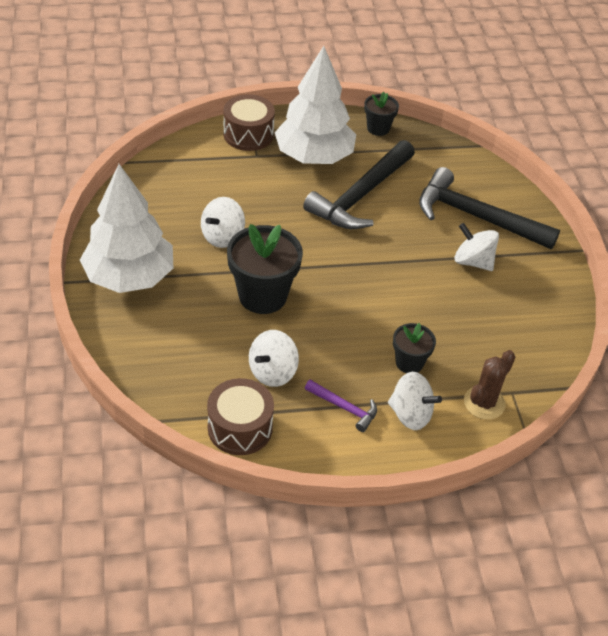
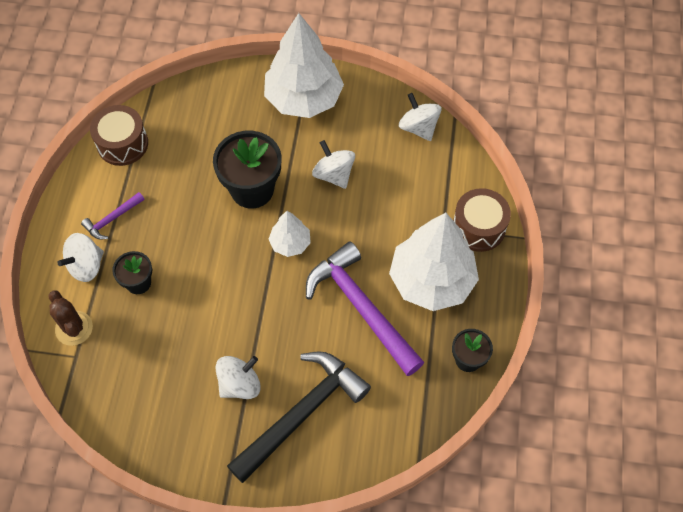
camera: 110 degrees right, 15 degrees up
(272, 372) = (167, 177): white spinning top -> white spinning top (418, 127)
(314, 254) = (290, 243): none -> white tree
(361, 196) = (361, 308): black hammer -> purple hammer

